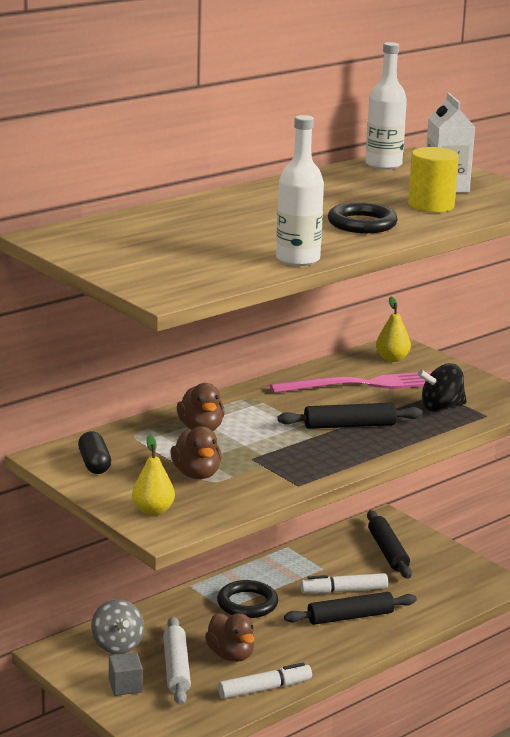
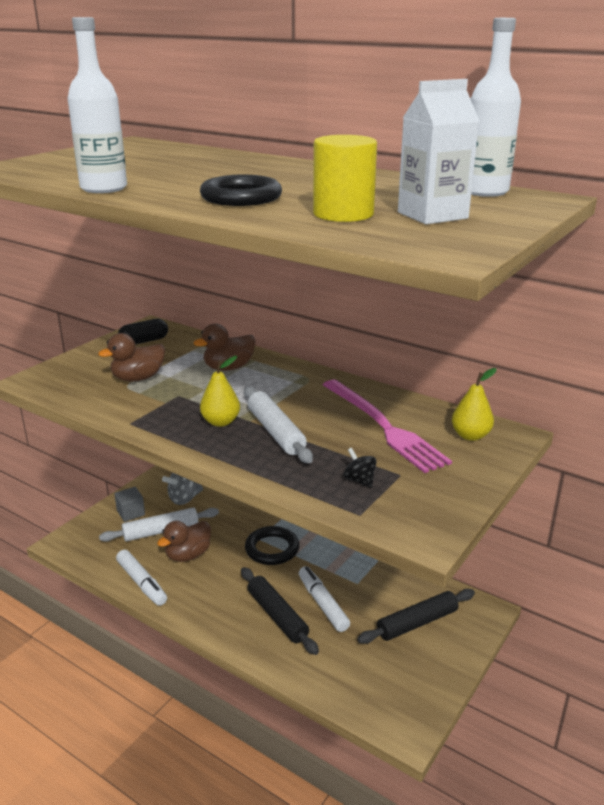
camera: 75 degrees right, 5 degrees up
(153, 511) = (67, 372): yellow pear -> yellow pear (220, 422)
(349, 425) = (276, 432): black rolling pin -> white rolling pin
(441, 407) = (359, 480): black spinning top -> black spinning top, size x0.56

